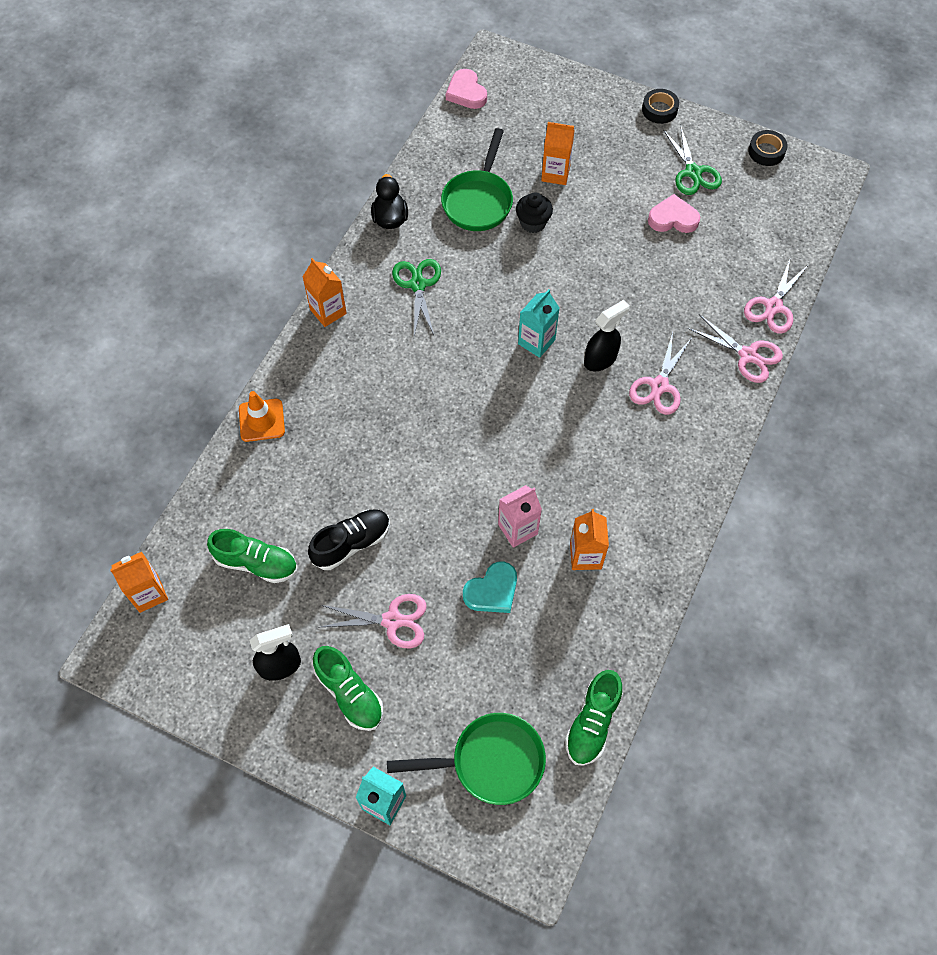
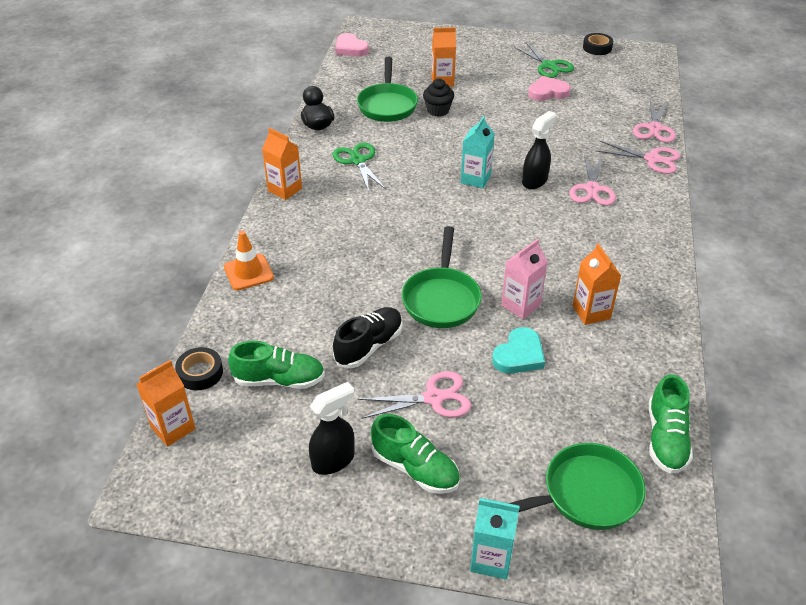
camera: 15 degrees left, 20 degrees down
(442, 501) = (441, 298): none -> green pan
(659, 110) = (505, 38): black tape -> black tape (200, 373)

